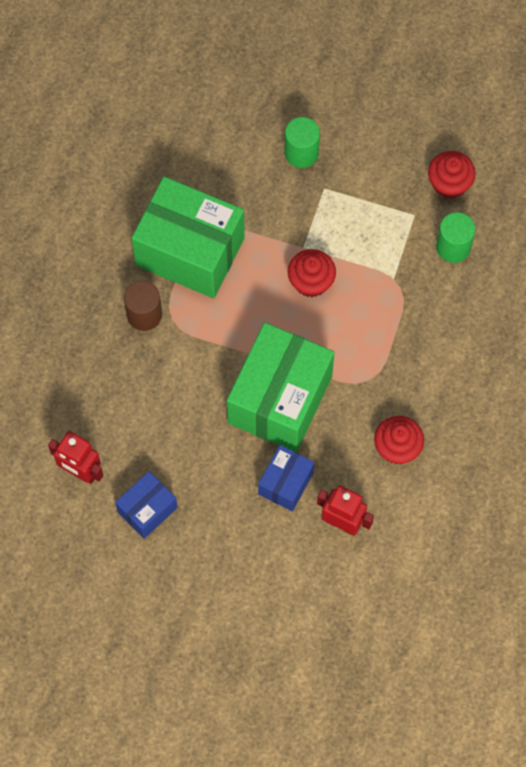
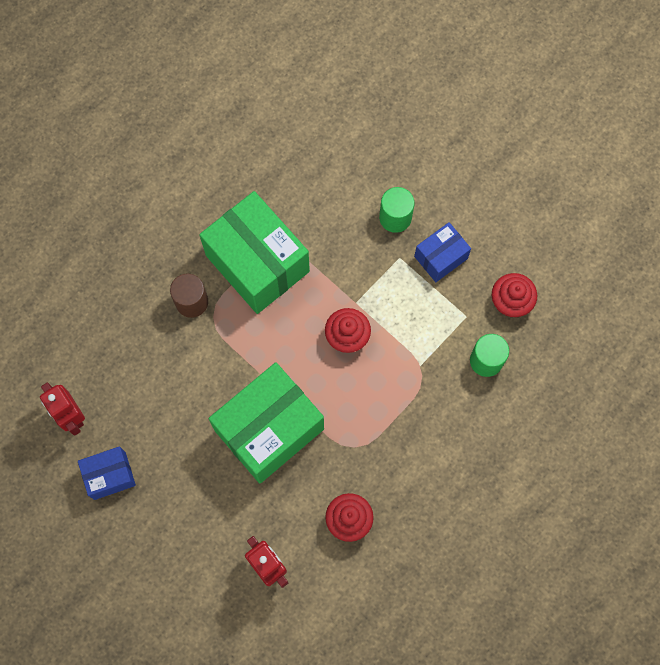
camera: 25 degrees right, 5 degrees up
(286, 483) = (237, 507): blue box -> blue box (441, 257)

